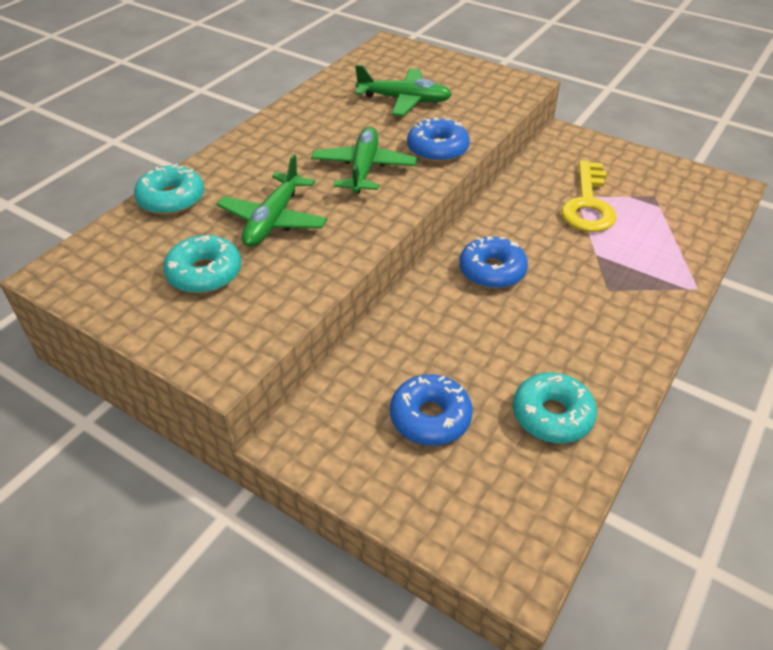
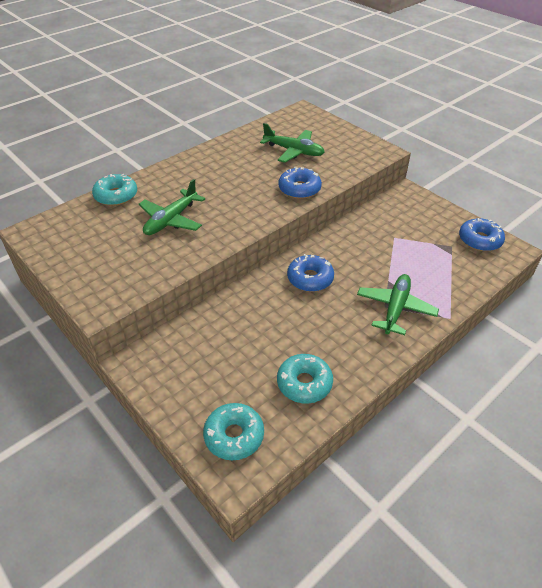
camera: 15 degrees right, 0 degrees up
(204, 273) = (114, 247): turquoise donut -> turquoise donut (234, 436)
(364, 168) = (244, 195): green plane -> green plane (395, 308)
(430, 417) = (224, 367): blue donut -> blue donut (479, 240)
(588, 204) = (399, 244): yellow key -> none

